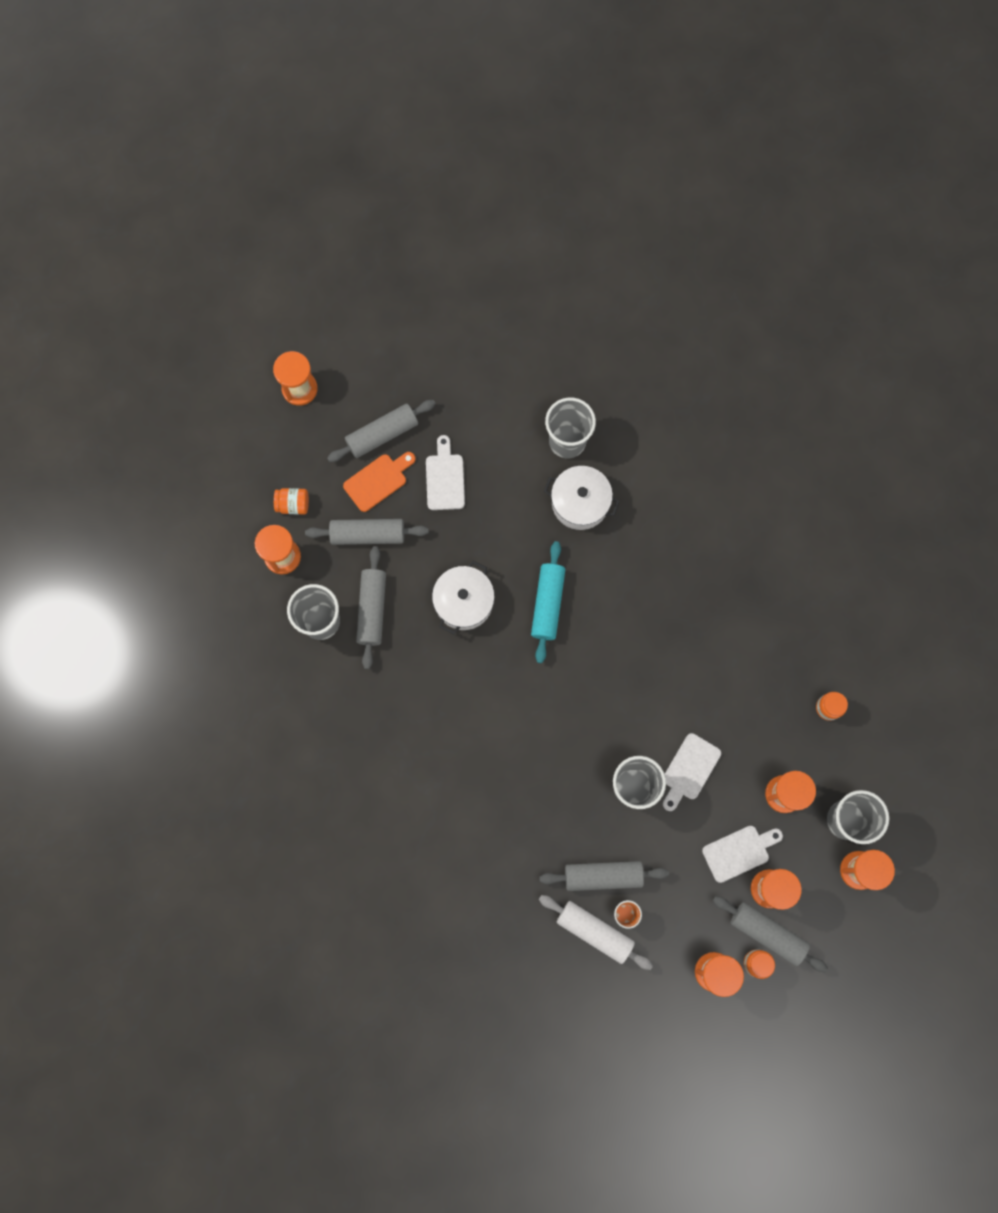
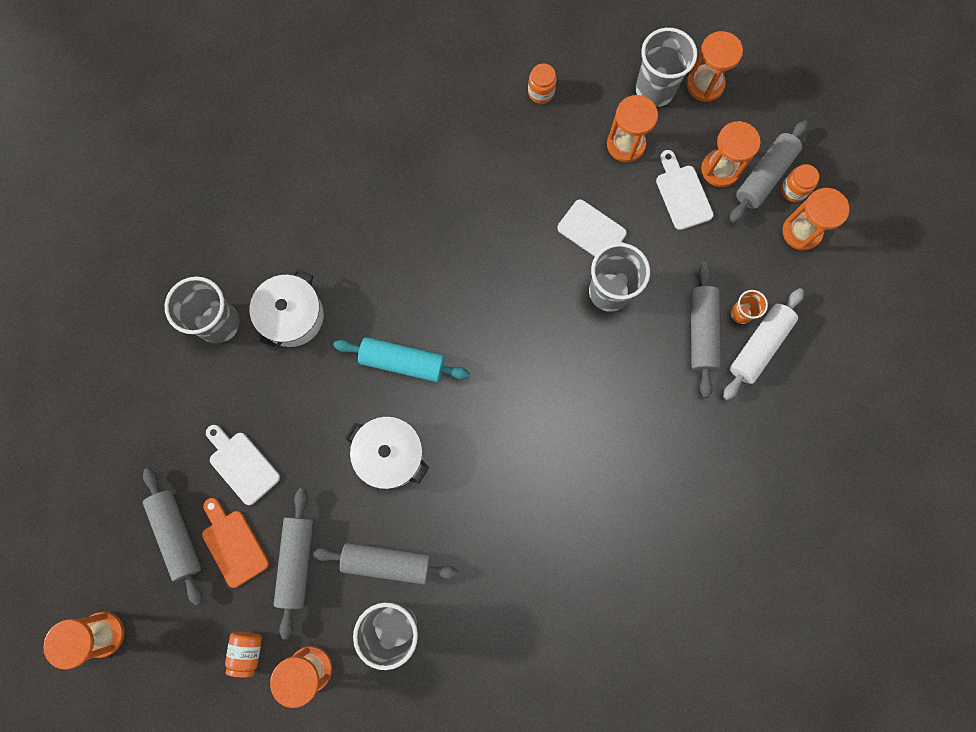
camera: 85 degrees left, 0 degrees up
(445, 478) = (242, 465): white cutting board -> white cutting board turned 45 degrees clockwise

